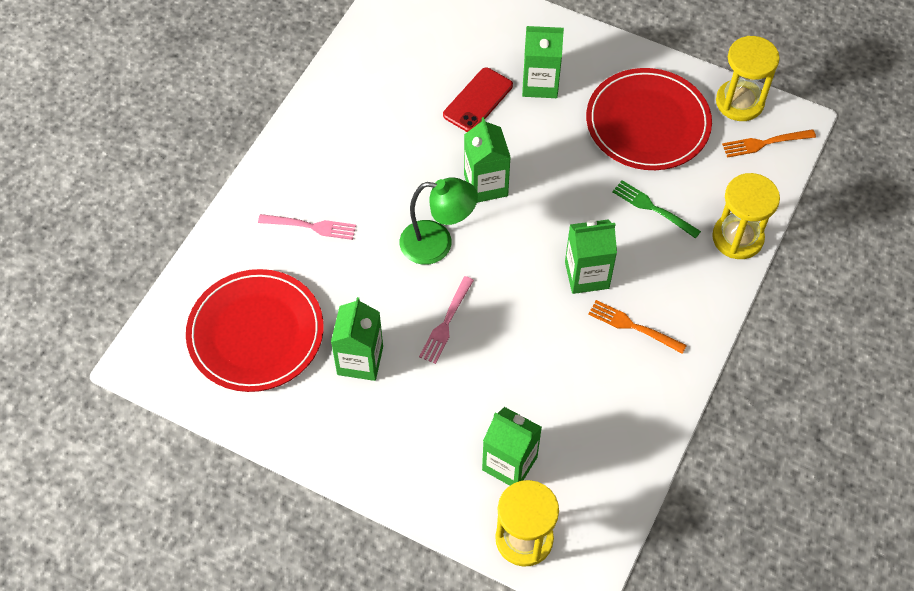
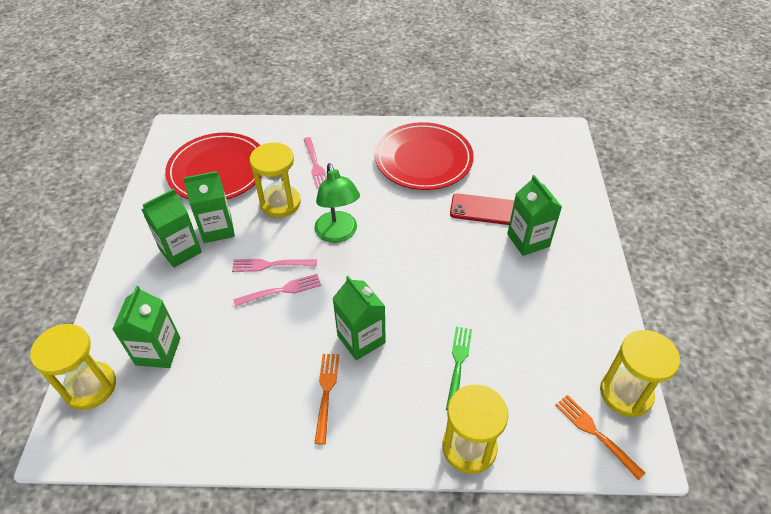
camera: 65 degrees right, 10 degrees down
(355, 283) = (280, 203): none -> yellow hourglass
(485, 185) = (408, 242): green carton -> green carton (180, 250)
(488, 324) = (281, 290): none -> pink fork
(647, 123) = (546, 327): red plate -> red plate (423, 159)

